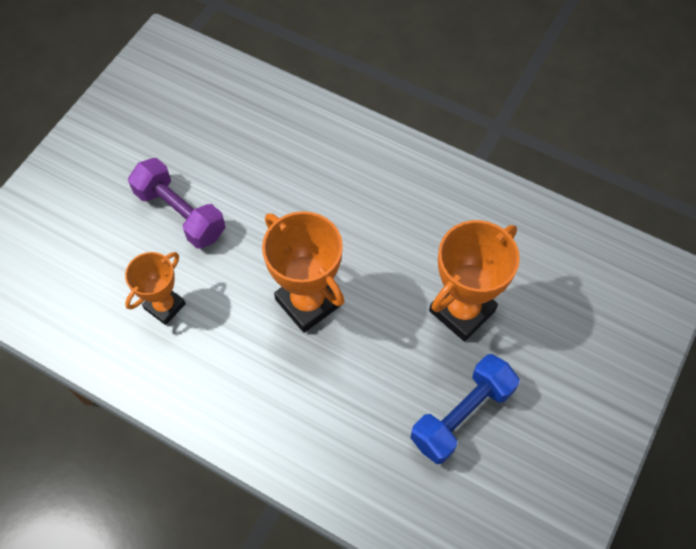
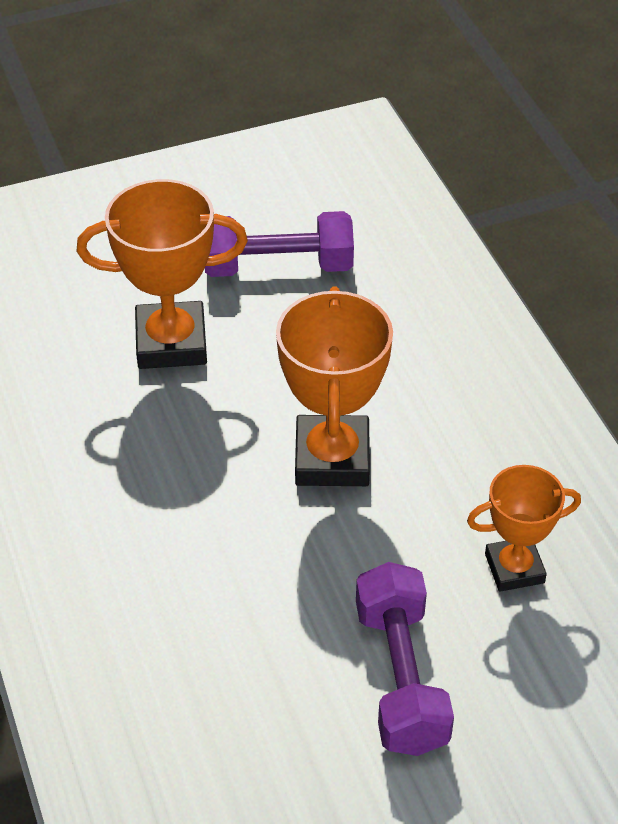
camera: 140 degrees left, 15 degrees down
(462, 415) = (278, 266): blue dumbbell -> purple dumbbell

